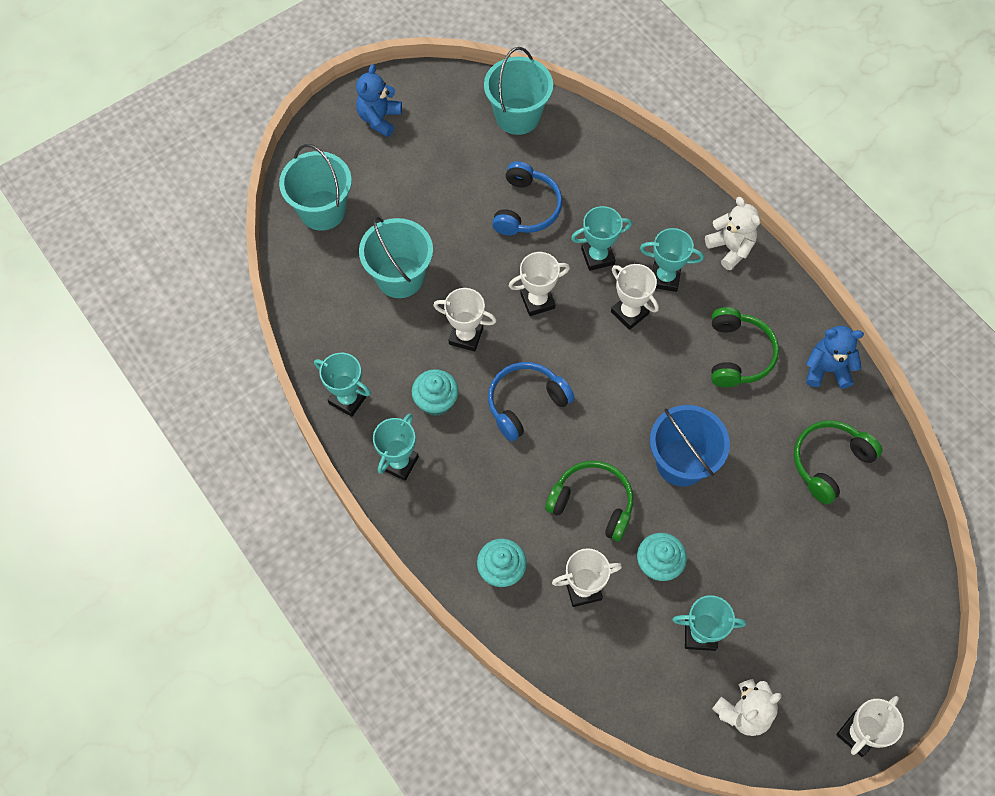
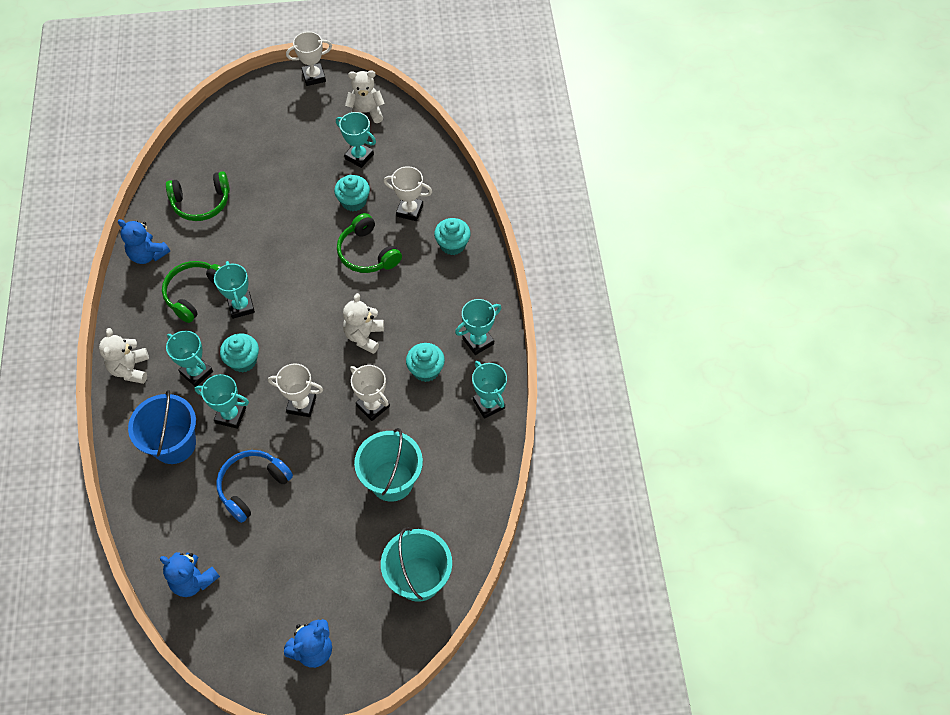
camera: 150 degrees left, 5 degrees down
(517, 116) = (193, 580): turquoise bucket -> blue teddy bear
(525, 403) = (364, 336): blue headphones -> white teddy bear
(629, 313) = (243, 360): white trophy -> turquoise cupcake
(679, 366) = (241, 306): none -> turquoise trophy
(681, 462) = (292, 248): blue bucket -> blue bucket (174, 444)

